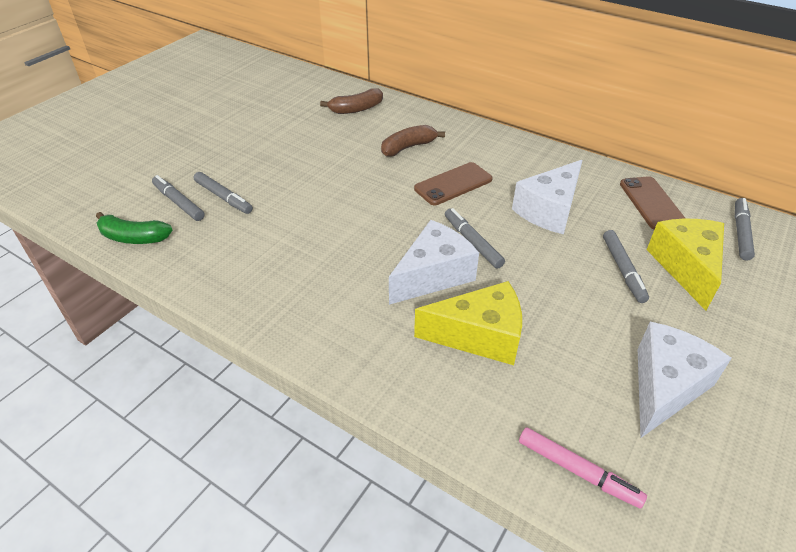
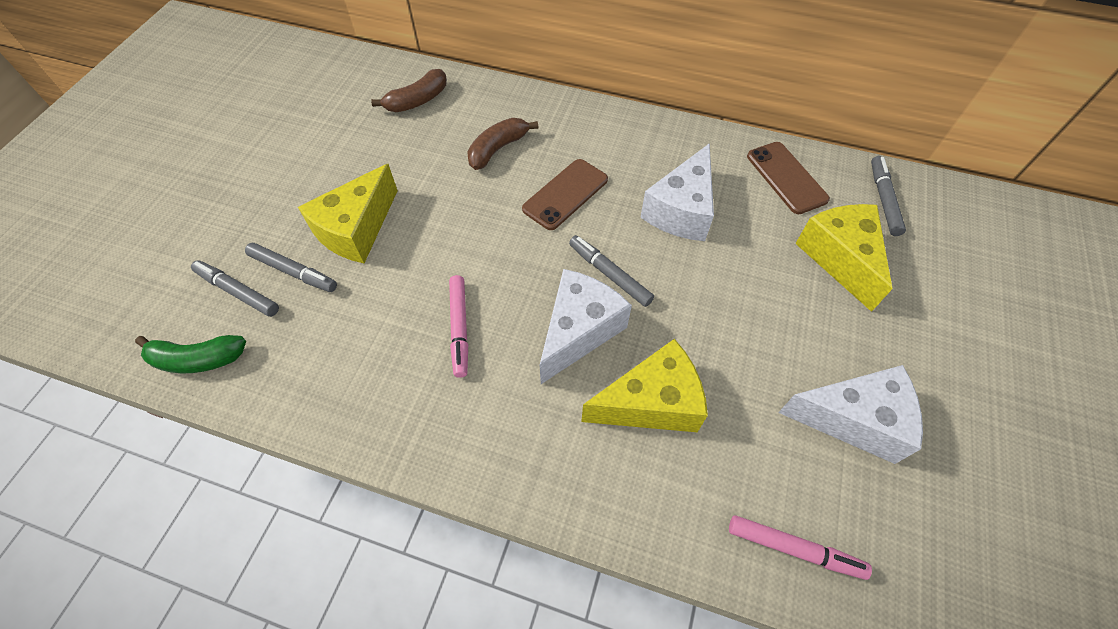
camera: 15 degrees left, 15 degrees up
(280, 180) = (356, 229): none -> yellow cheese
(336, 255) = (459, 328): none -> pink marker
(623, 270) = (778, 277): grey marker -> none
(665, 387) = (853, 419): white cheese -> white cheese turned 75 degrees clockwise

